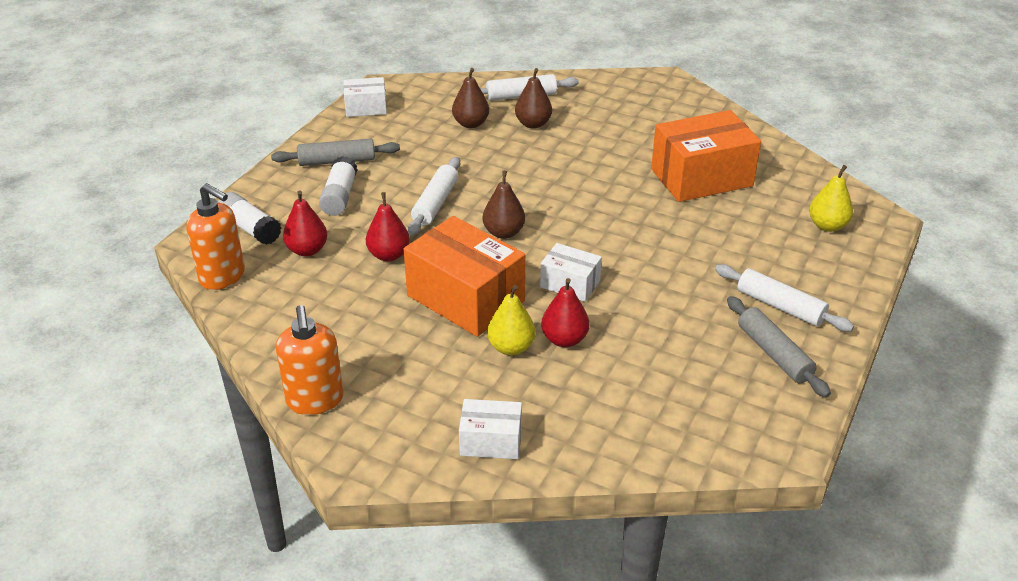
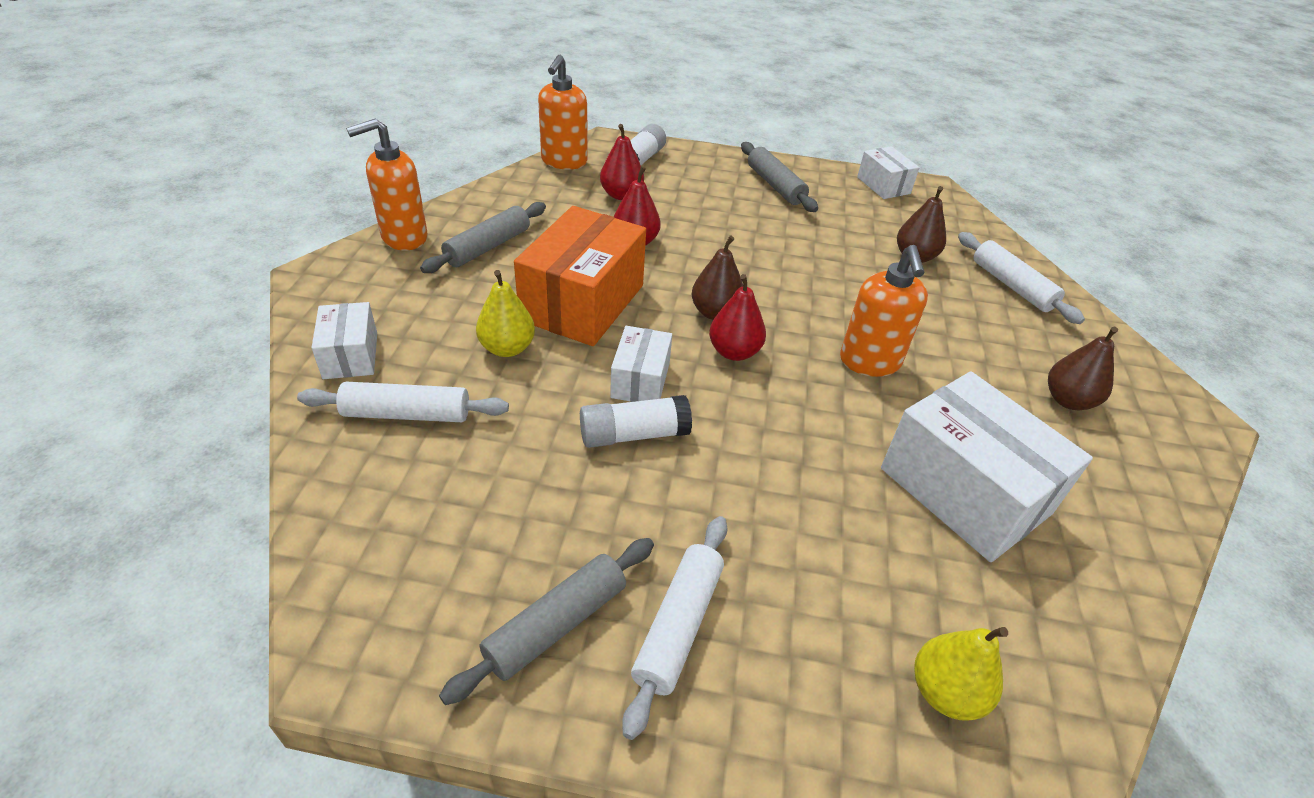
camera: 70 degrees right, 5 degrees up
(339, 196) = (716, 197): white glue stick -> white glue stick (633, 434)
(357, 344) = (488, 247): none -> grey rolling pin
(435, 203) = (742, 256): white rolling pin -> white rolling pin (407, 414)
(533, 124) = (957, 304): brown pear -> brown pear (1068, 400)
(564, 339) = (532, 389): red pear -> red pear (734, 352)
(581, 178) = (870, 362): none -> orange soap dispenser
(701, 177) = (964, 491): orange box -> white box

